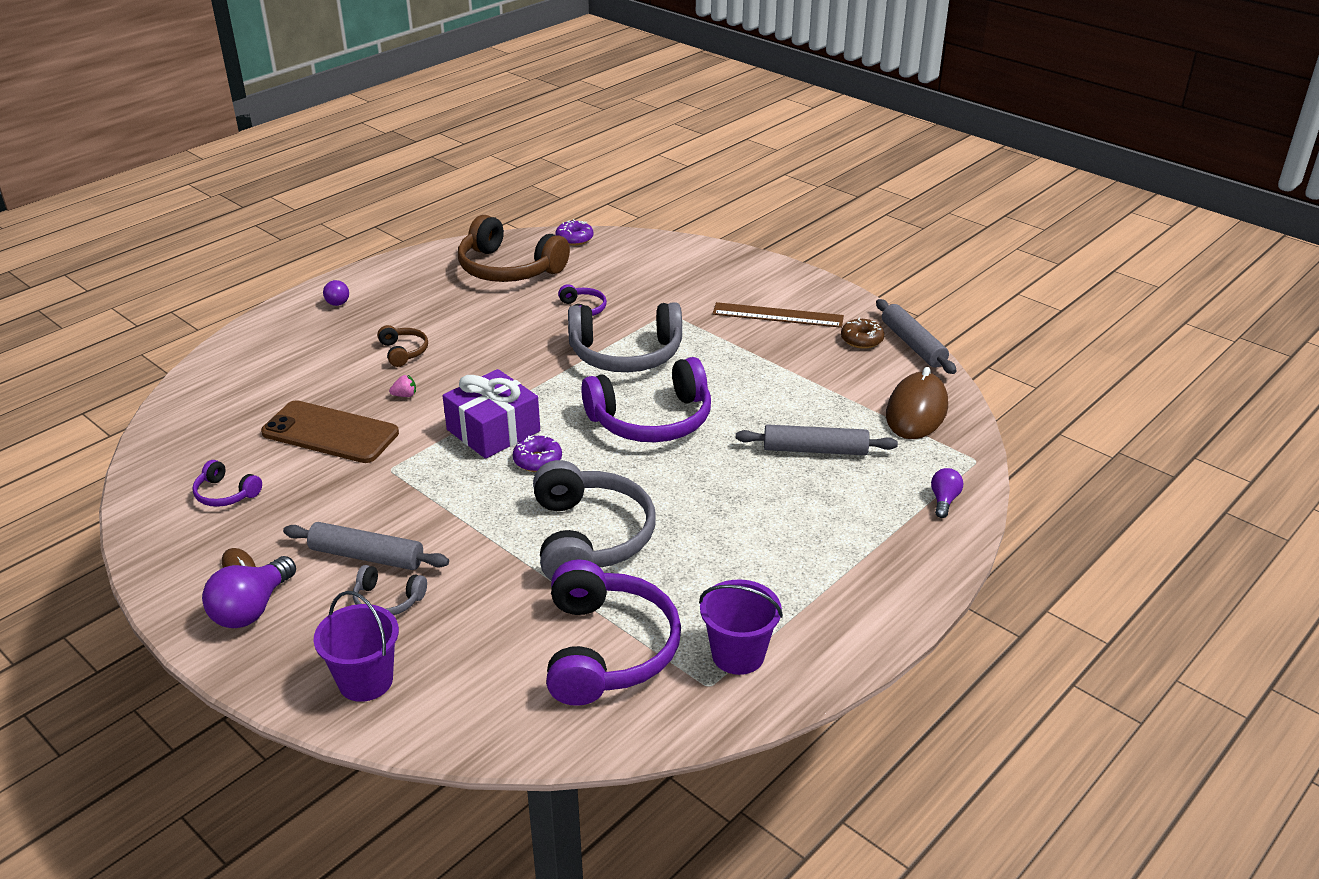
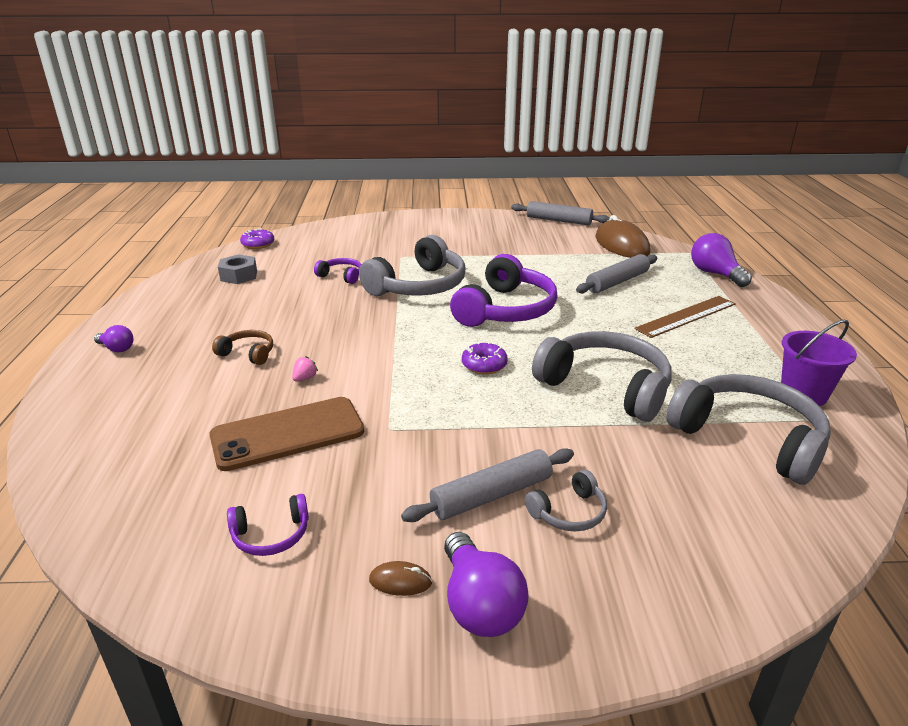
camera: 45 degrees left, 5 degrees down
(365, 681) = (673, 579): purple bucket -> none
(493, 430) = (418, 365): purple gift -> none
(508, 269) = (239, 275): brown headphones -> grey nut
(608, 649) = (749, 438): purple headphones -> grey headphones
(778, 315) = (466, 234): brown ruler -> brown ruler (686, 316)
(861, 340) = (531, 228): brown donut -> none
(944, 500) = (715, 274): purple light bulb -> purple light bulb, size x1.76

